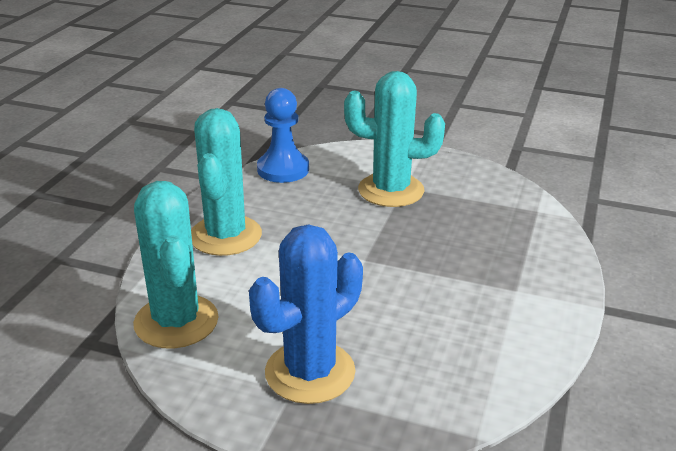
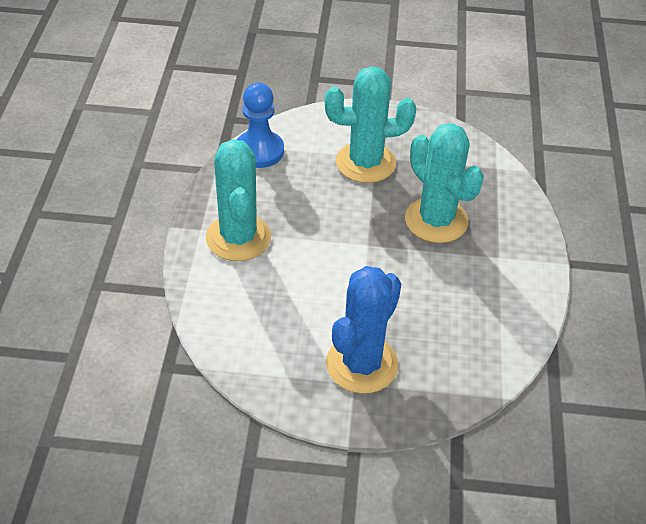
camera: 15 degrees left, 15 degrees up
(176, 321) = (235, 335): turquoise cactus -> turquoise cactus (436, 220)

